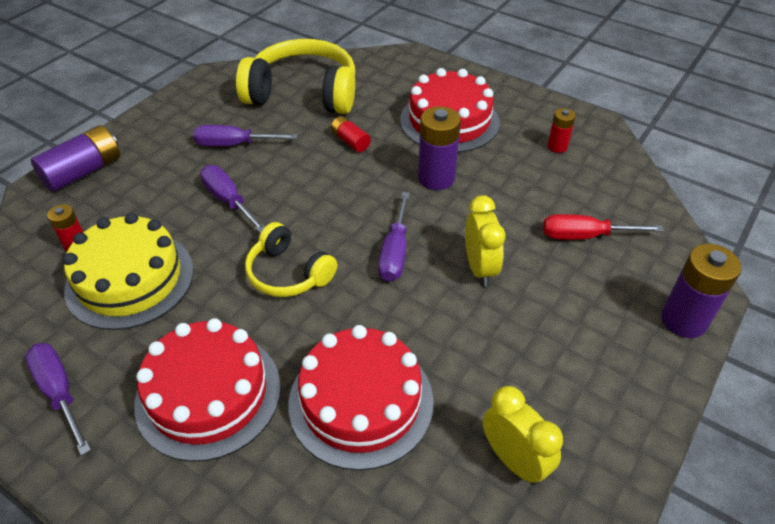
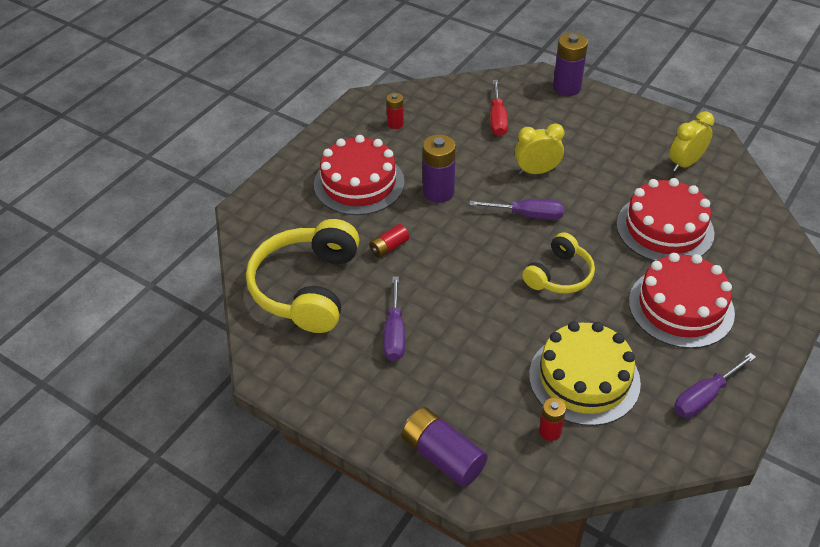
camera: 90 degrees left, 0 degrees up
(229, 201) = (478, 325): purple screwdriver -> none

